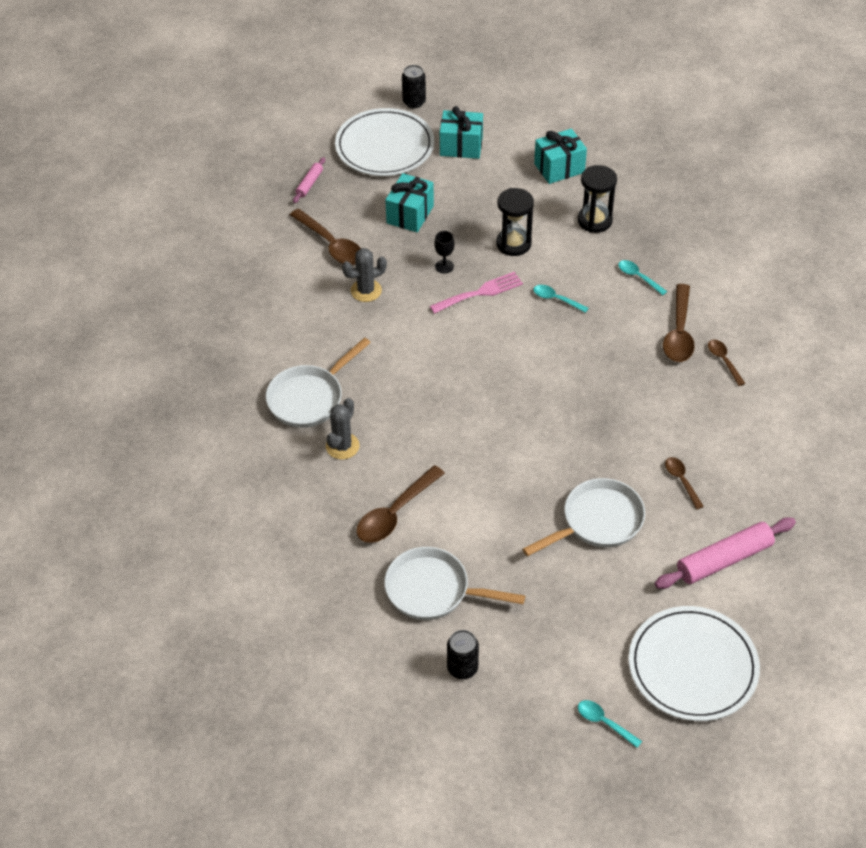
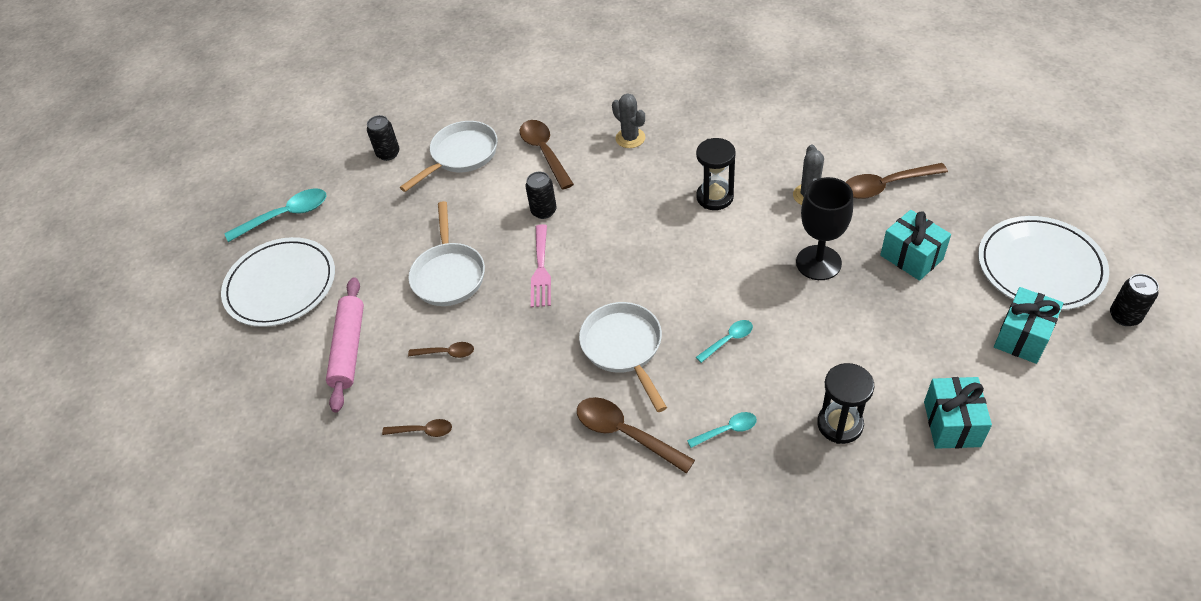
camera: 120 degrees right, 0 degrees up
(309, 184) = (989, 190): pink rolling pin -> none
(309, 398) = (694, 130): white pan -> white pan (624, 348)
(444, 266) = (818, 263): black goblet -> black goblet, size x2.14
(478, 479) = (544, 211): none -> black can
(480, 292) = (767, 280): pink fork -> pink fork (541, 270)
(513, 244) = (830, 332): black hourglass -> black hourglass (715, 197)
(604, 722) = (286, 215): turquoise spoon -> turquoise spoon, size x1.80
(723, 361) = (564, 458): brown spoon -> brown spoon (423, 431)

